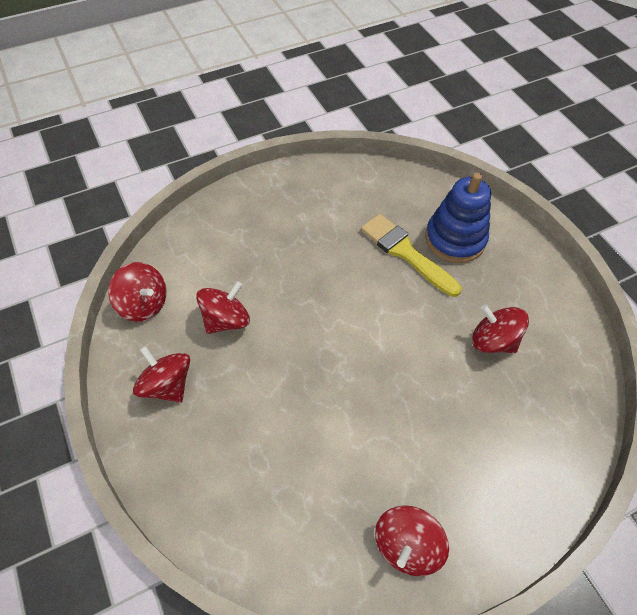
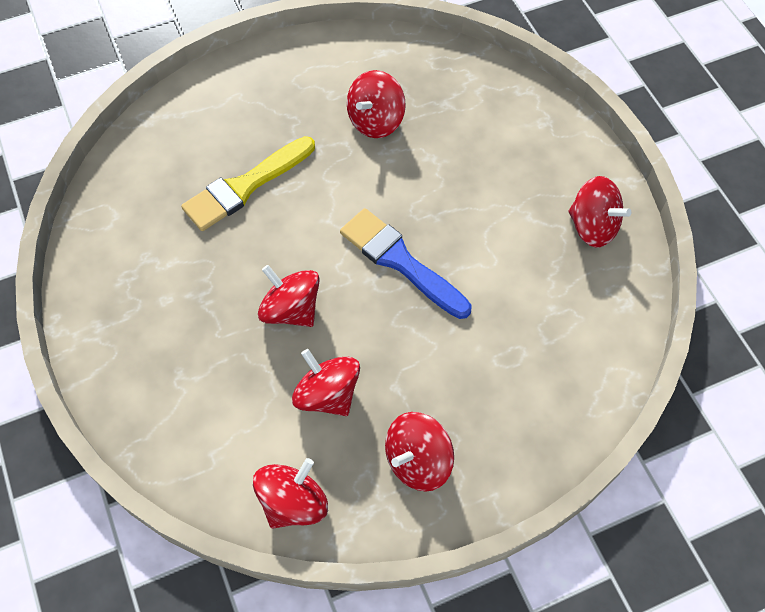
camera: 85 degrees left, 5 degrees up
(297, 291) = (291, 309): none -> red spinning top
(348, 366) = (400, 261): none -> blue brush
(455, 239) = (231, 133): blue stacking toy -> none

